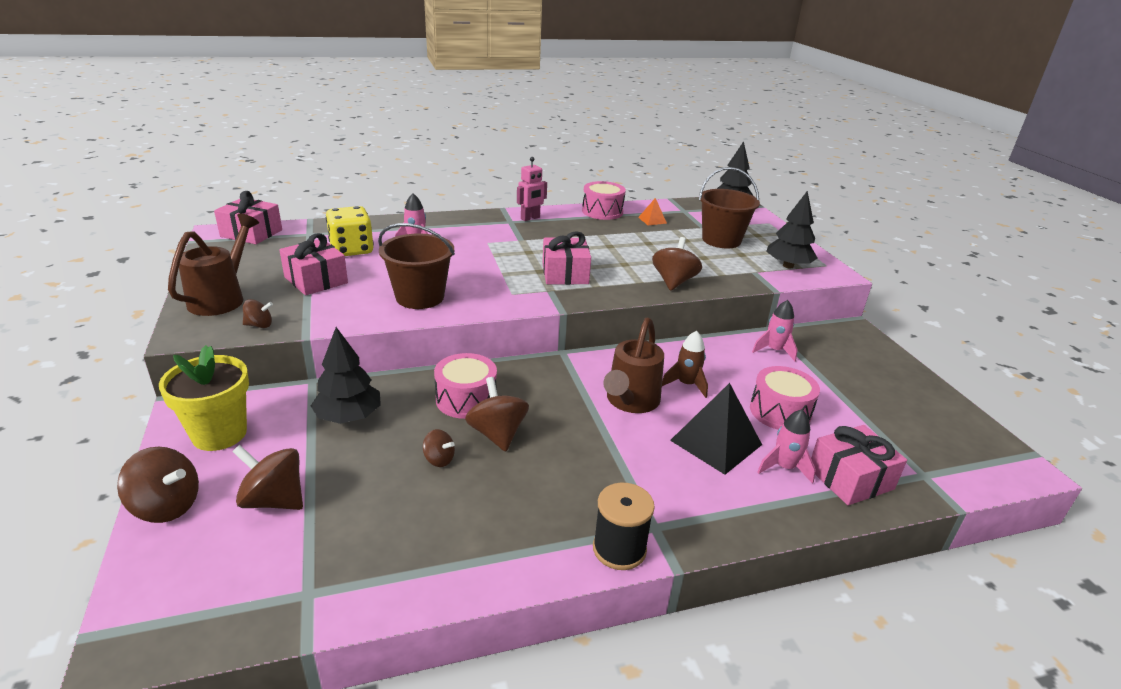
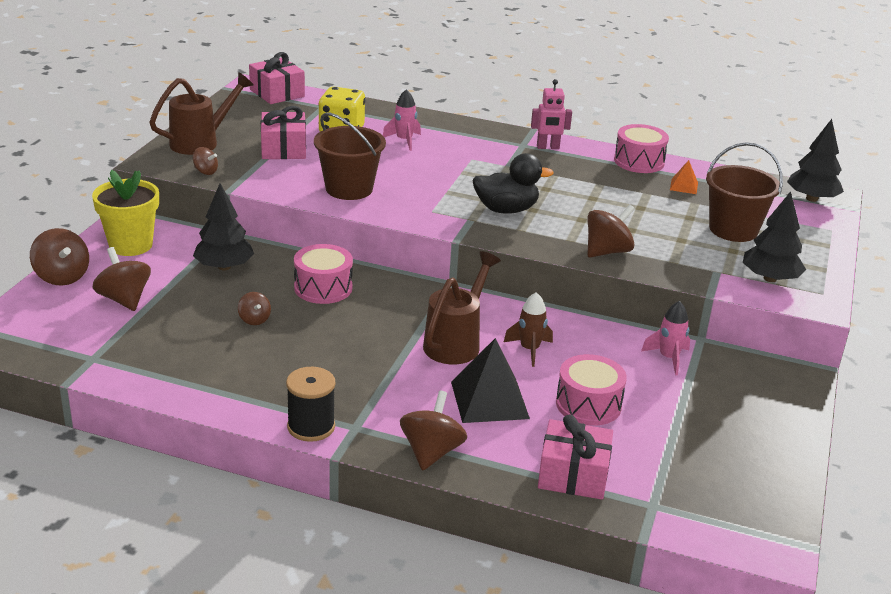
camera: 35 degrees right, 0 degrees up
(497, 434) = (317, 320): brown spinning top -> brown spinning top (431, 452)
(565, 274) = (506, 210): pink gift -> black duck
(630, 402) = (456, 342): brown watering can -> brown watering can turned 150 degrees clockwise
(784, 467) = (523, 441): pink rocket -> none

